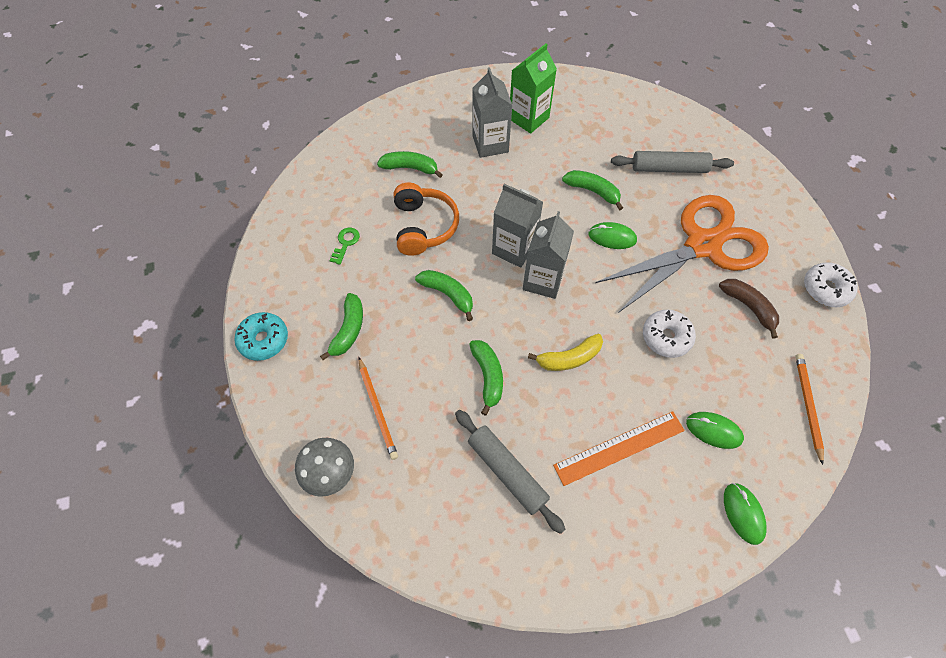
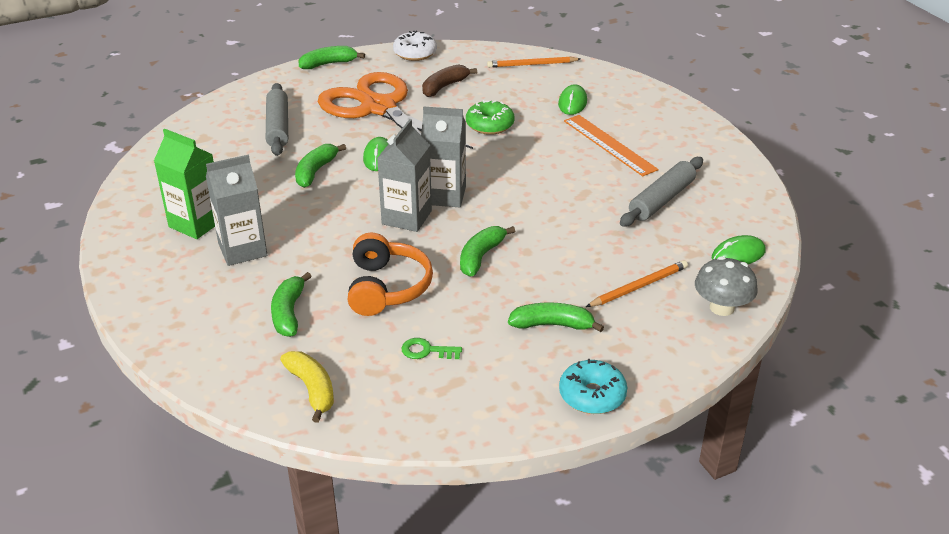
camera: 100 degrees left, 25 degrees down
(424, 226) = (387, 287): orange headphones -> orange headphones turned 105 degrees clockwise
(488, 376) = (571, 219): green banana -> green banana (328, 64)
(569, 358) = (531, 174): yellow banana -> yellow banana (312, 389)
(666, 337) = (490, 125): white donut -> green donut
(743, 513) = (635, 91): green mouse -> green mouse (738, 255)

